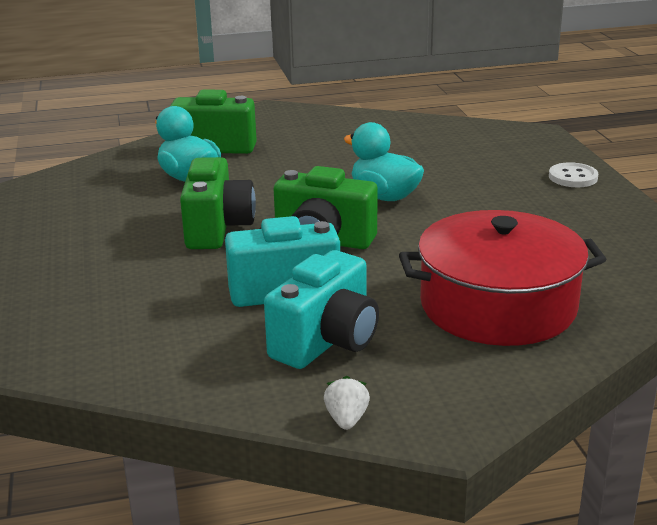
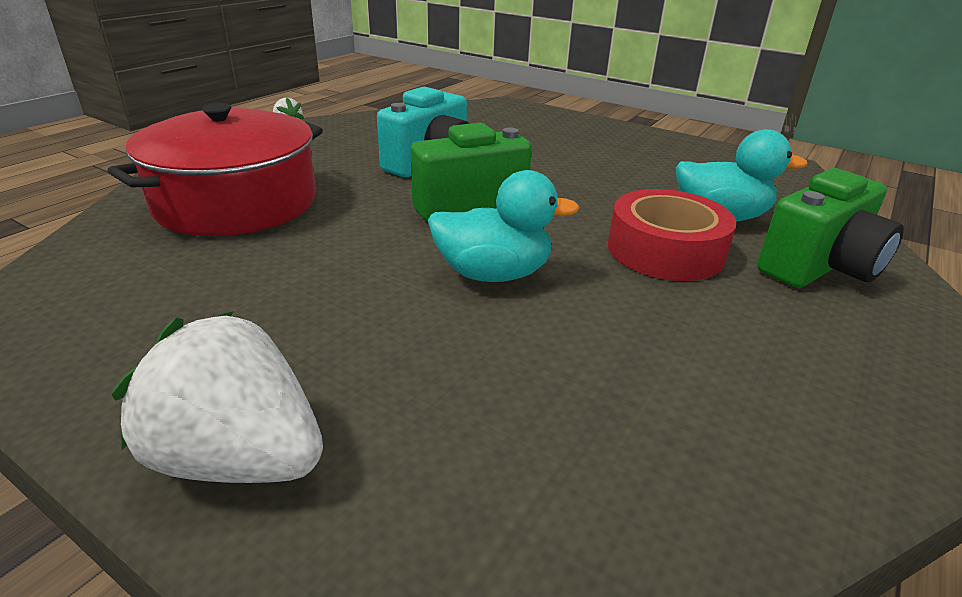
camera: 135 degrees right, 5 degrees up
(217, 228) = (571, 184): green camera -> none
(269, 175) = (665, 250): none -> red tape
(327, 341) = (349, 148): turquoise camera -> none
(573, 177) = (239, 458): white button -> white strawberry

